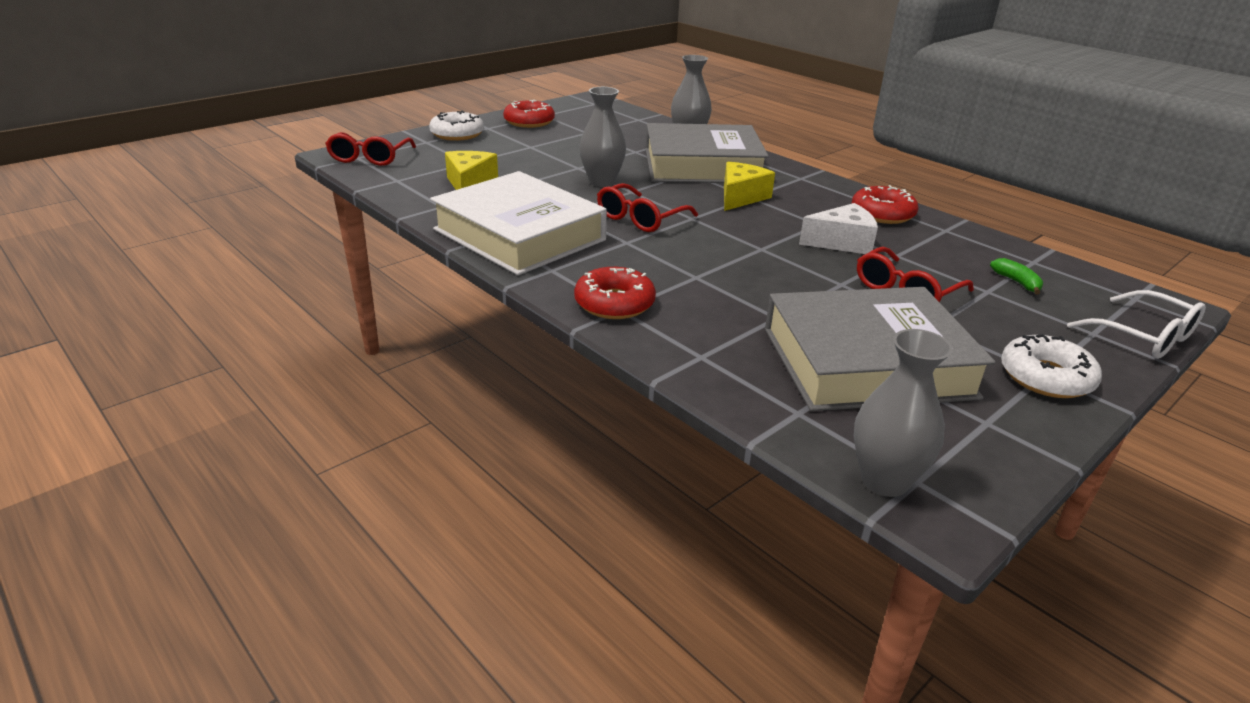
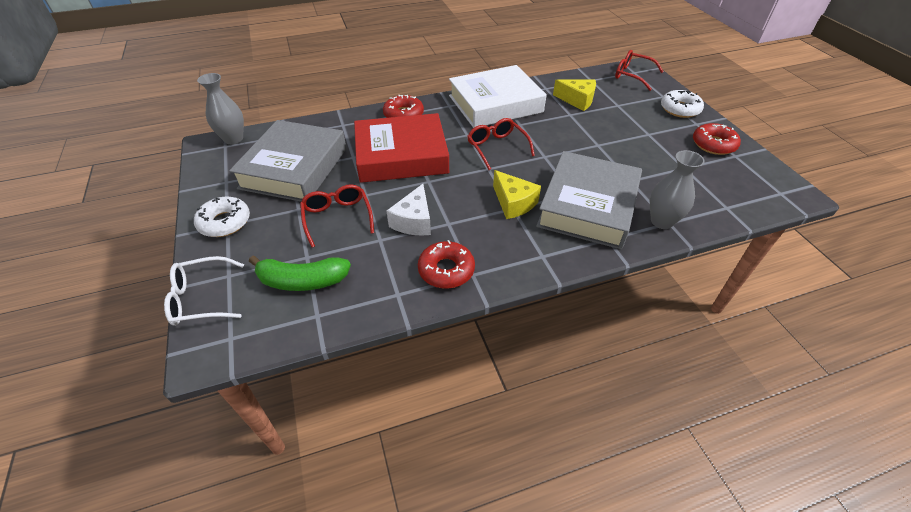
camera: 115 degrees right, 15 degrees up
(602, 182) = (565, 148): grey vase -> none
(729, 278) = (401, 155): none -> red book
(1016, 282) = (302, 281): green banana -> green banana, size x2.01

